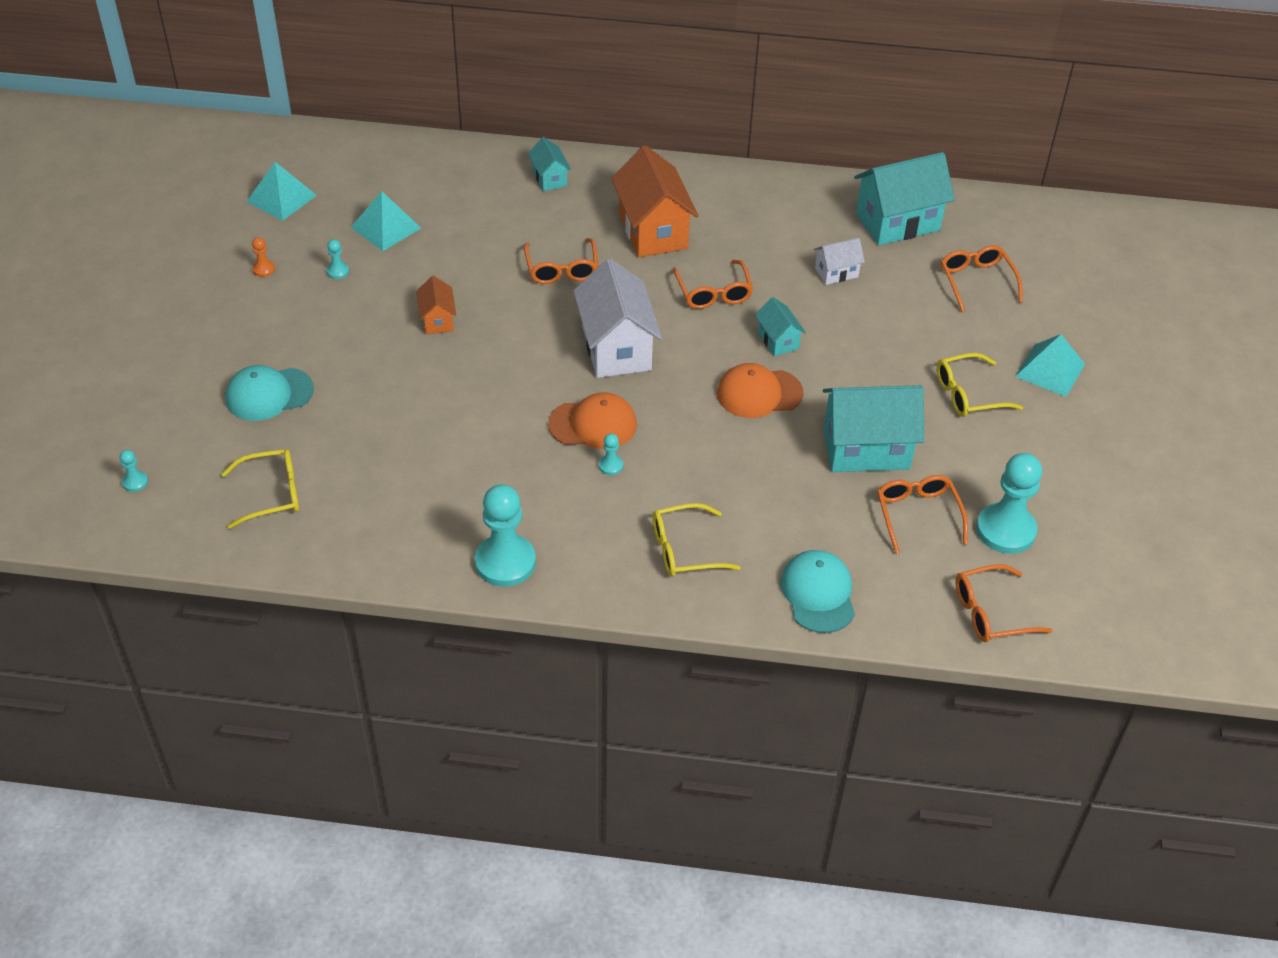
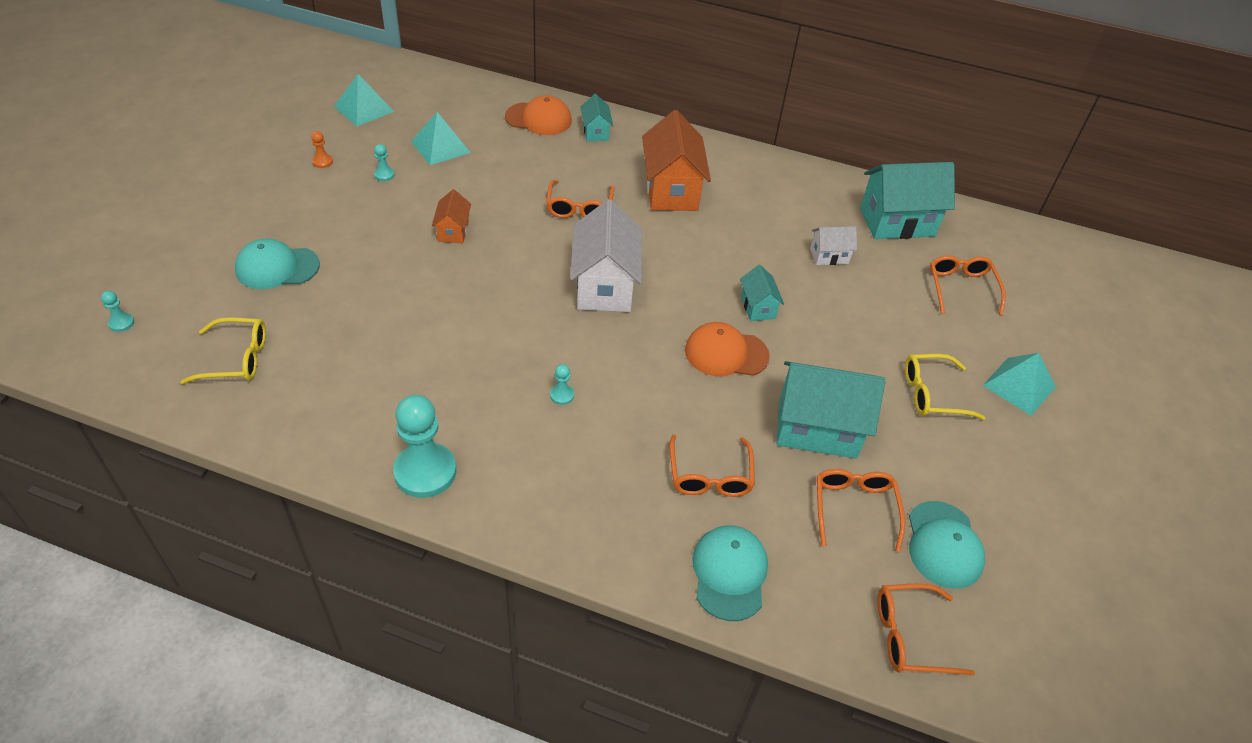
camera: 10 degrees right, 0 degrees up
(593, 424) = (559, 352): orange cap -> orange cap (539, 119)
(684, 549) = (606, 496): yellow glasses -> none
(713, 292) = (710, 253): orange glasses -> orange glasses (710, 476)
(1005, 530) = (943, 545): turquoise pawn -> turquoise cap

